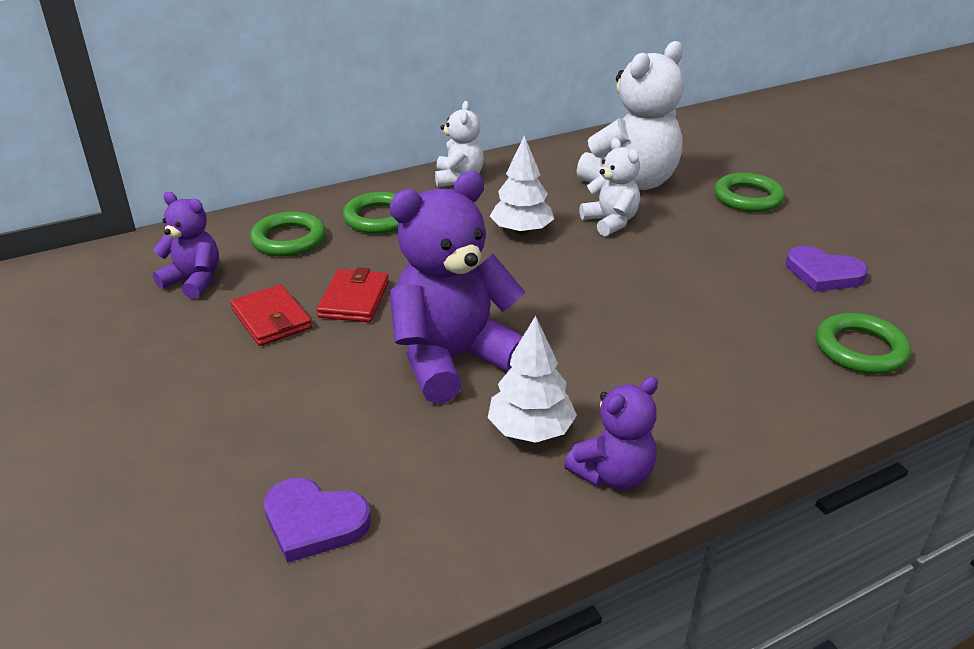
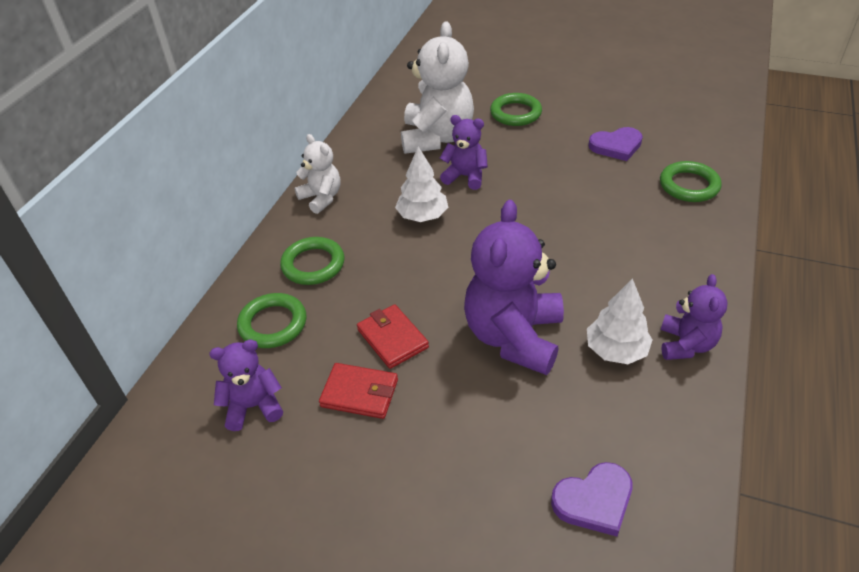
camera: 40 degrees left, 10 degrees up
(610, 222) = (465, 176): white teddy bear -> purple teddy bear

